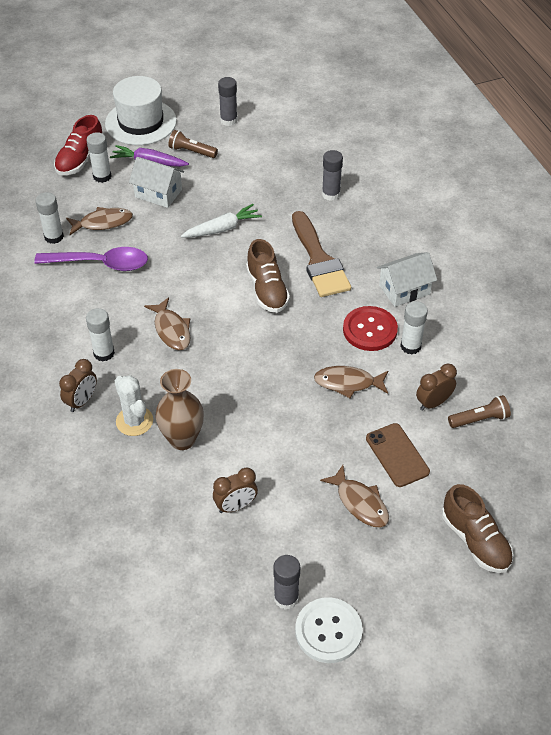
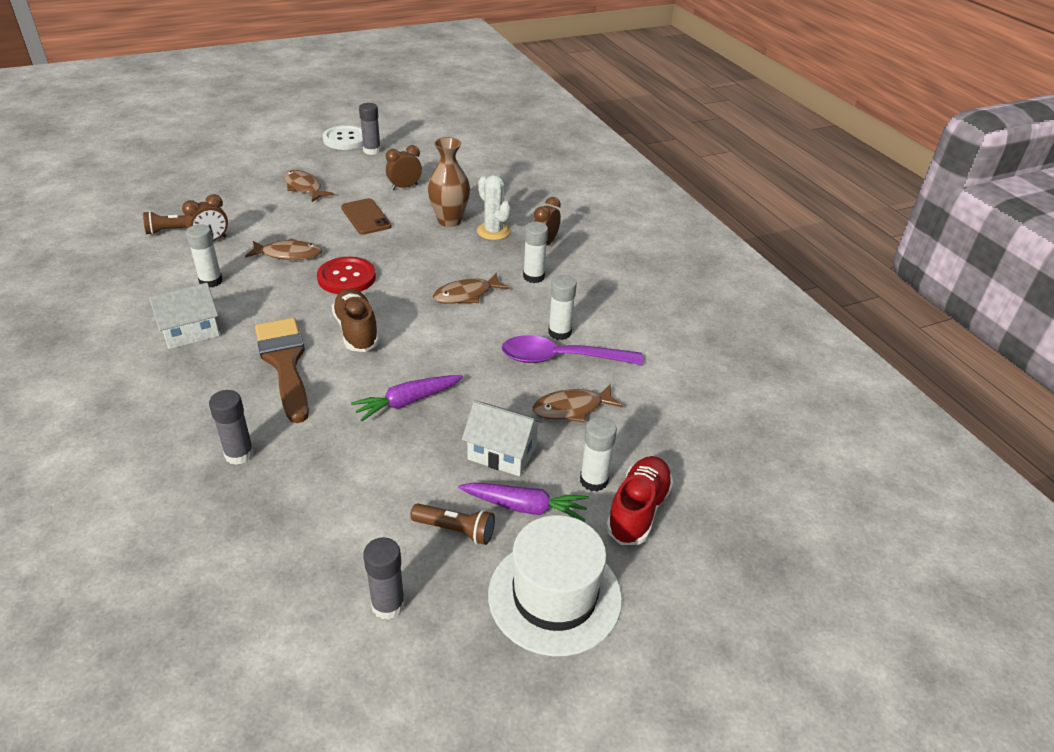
camera: 175 degrees right, 10 degrees down
(54, 237) = (631, 390): white glue stick -> white glue stick (559, 332)
(171, 330) = (466, 295): brown fish -> brown fish turned 90 degrees counterclockwise
(222, 228) = (407, 402): white carrot -> purple carrot
(370, 330) = (249, 294): red button -> red button (346, 277)
(397, 455) = (262, 211): brown phone -> brown phone (366, 217)
(475, 540) = (222, 170): brown shoe -> none

